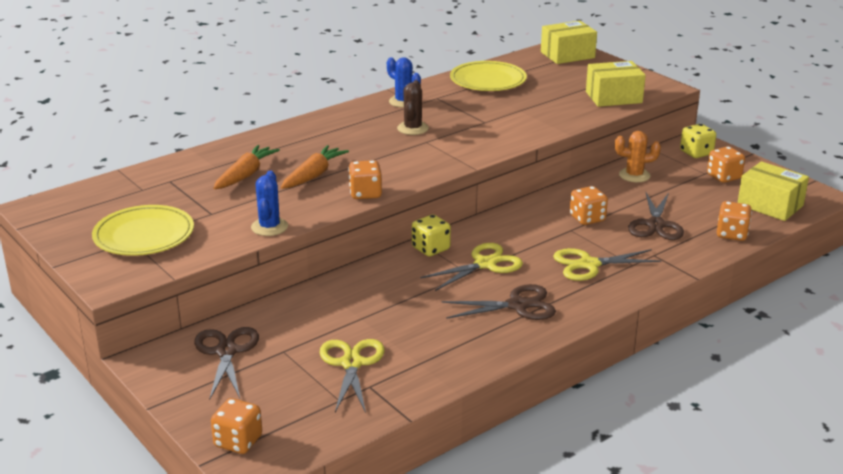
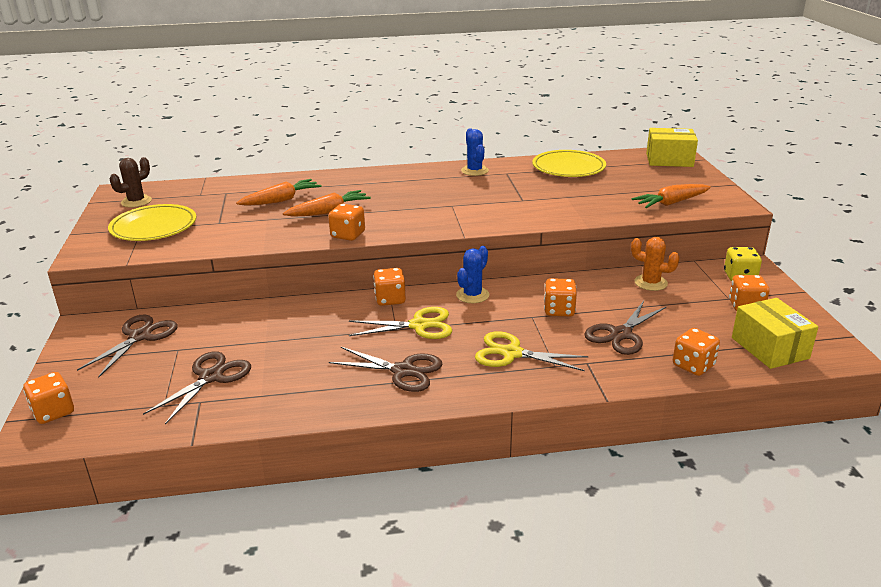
camera: 30 degrees right, 0 degrees up
(269, 227) = (243, 243): blue cactus -> blue cactus (472, 295)
(351, 363) = (211, 377): yellow scissors -> brown scissors
(413, 128) = (454, 193): brown cactus -> brown cactus (136, 201)
(430, 249) = (390, 299): yellow dice -> orange dice
(613, 97) = (671, 203): yellow box -> orange carrot

